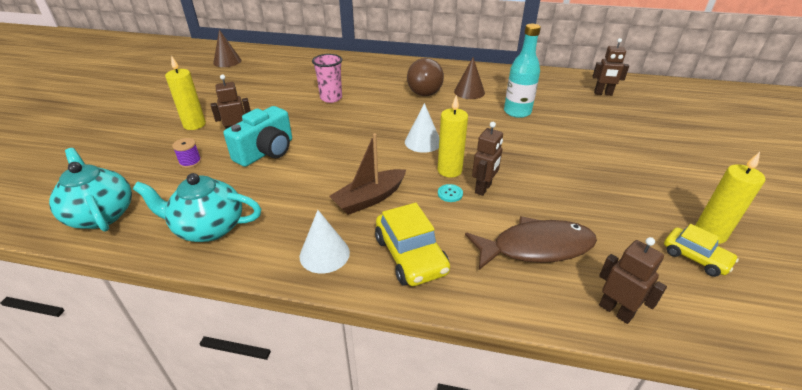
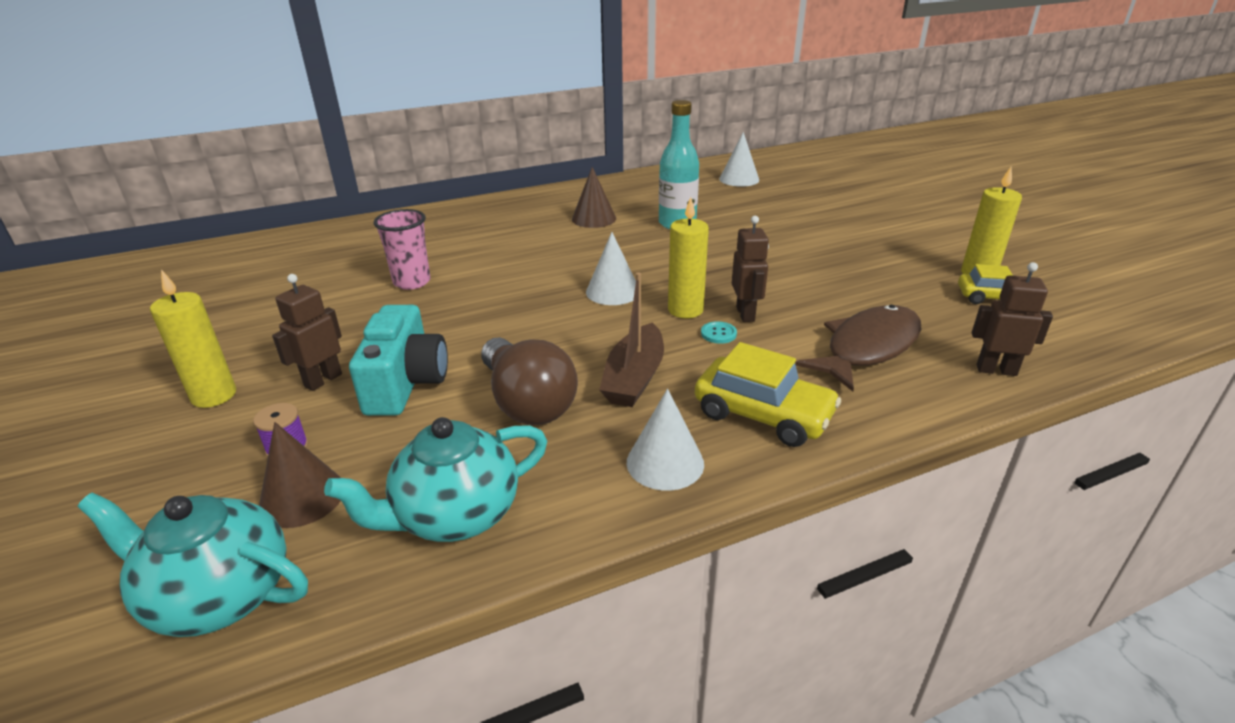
camera: 35 degrees left, 5 degrees down
(227, 61) = (141, 287): brown cone -> brown cone (302, 497)
(425, 89) = (533, 231): brown light bulb -> brown light bulb (527, 402)
(603, 94) = (739, 179): brown robot -> white cone

